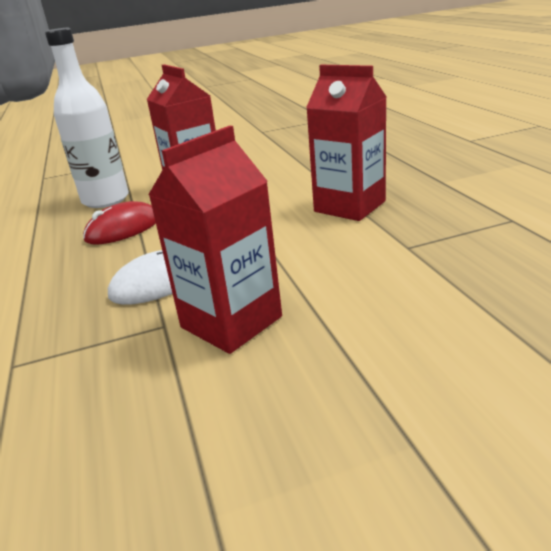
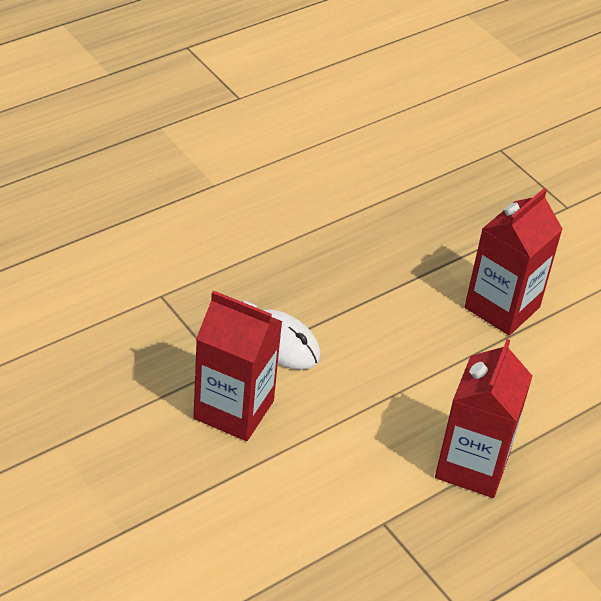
camera: 65 degrees right, 15 degrees up
(105, 200) = (447, 237): white bottle -> none
(123, 229) = (380, 280): red mouse -> none

